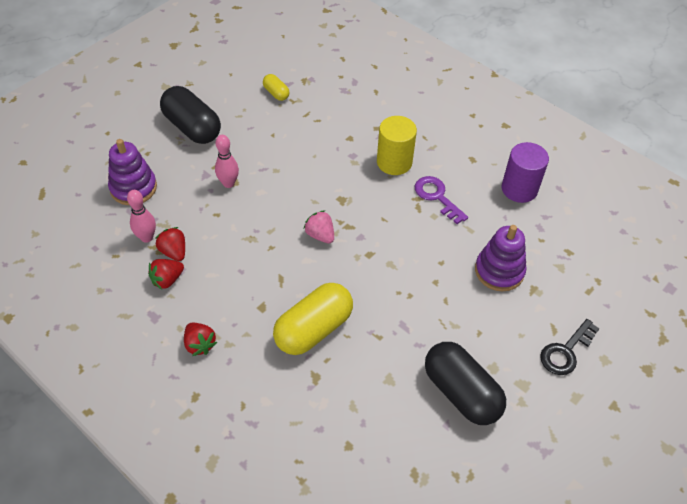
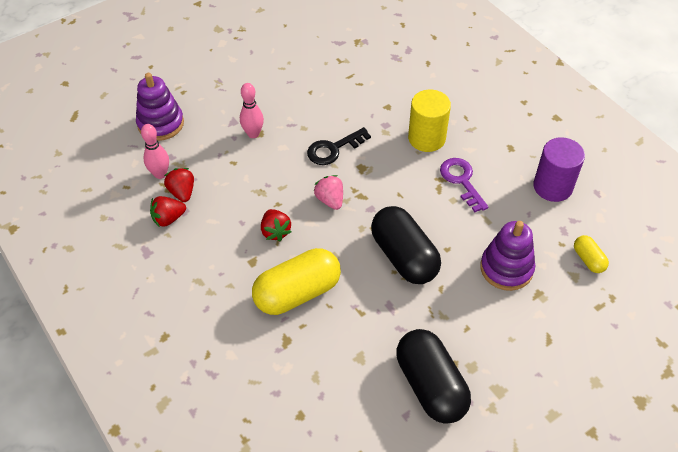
camera: 15 degrees right, 0 degrees up
(192, 127) = (233, 73): black capsule -> black capsule (404, 257)
(200, 344) = (182, 287): red strawberry -> red strawberry (275, 231)
(276, 93) = (325, 50): yellow capsule -> yellow capsule (588, 259)
(565, 352) = (554, 365): black key -> black key (333, 149)

